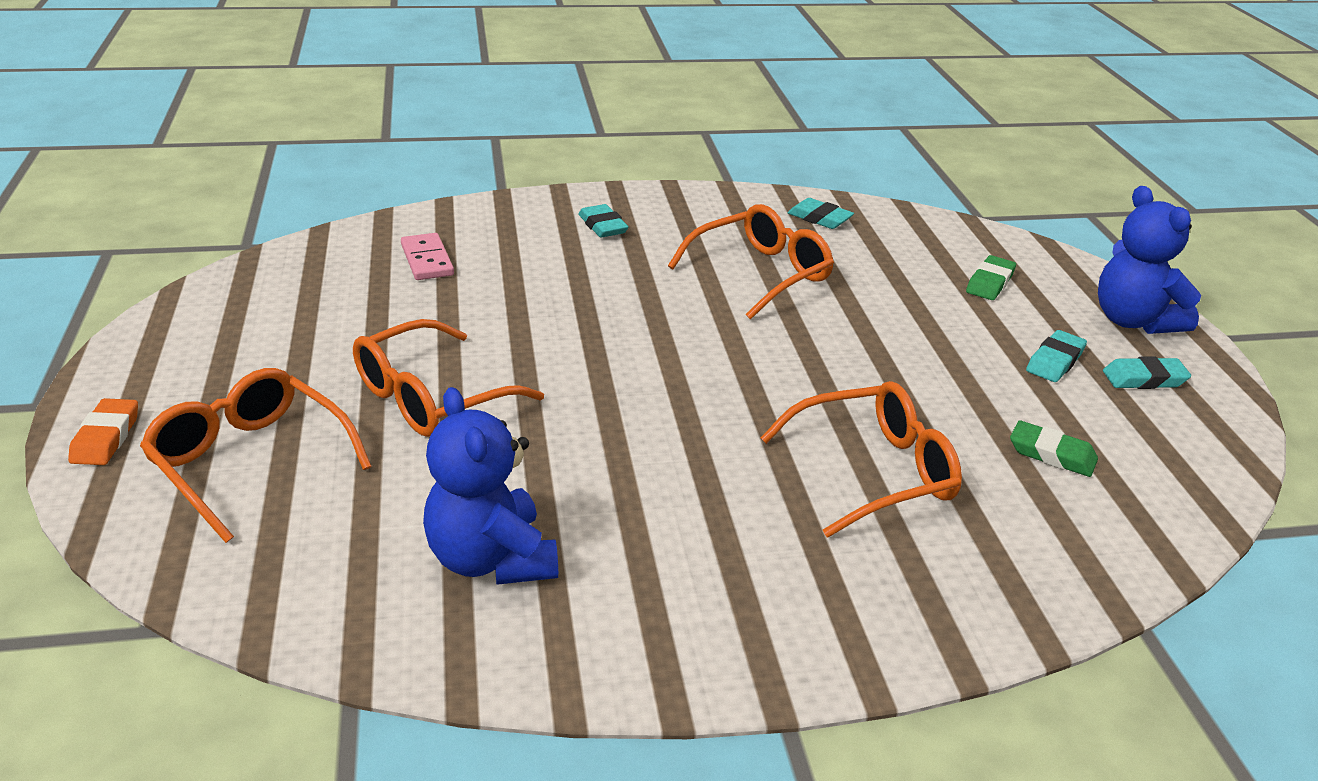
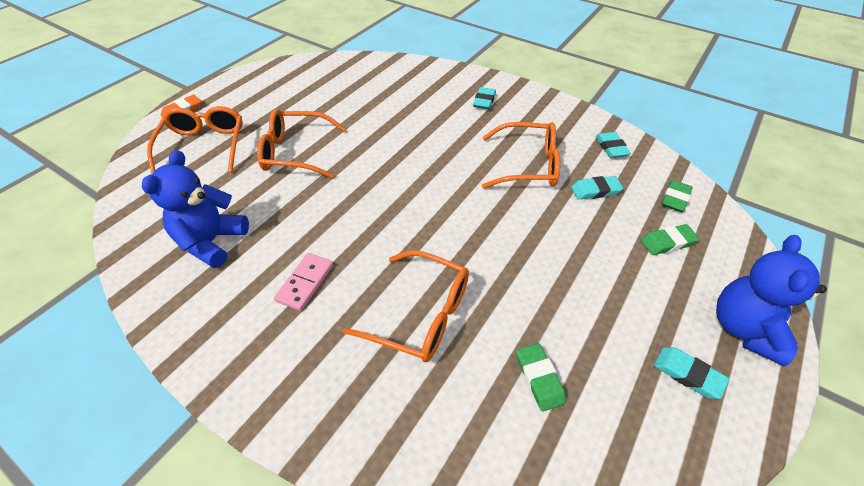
camera: 45 degrees right, 15 degrees up
(427, 260) = (384, 85): pink domino -> pink domino (305, 283)
(943, 241) = (675, 199): none -> green eraser
(1055, 361) = (635, 320): turquoise eraser -> turquoise eraser (595, 190)

